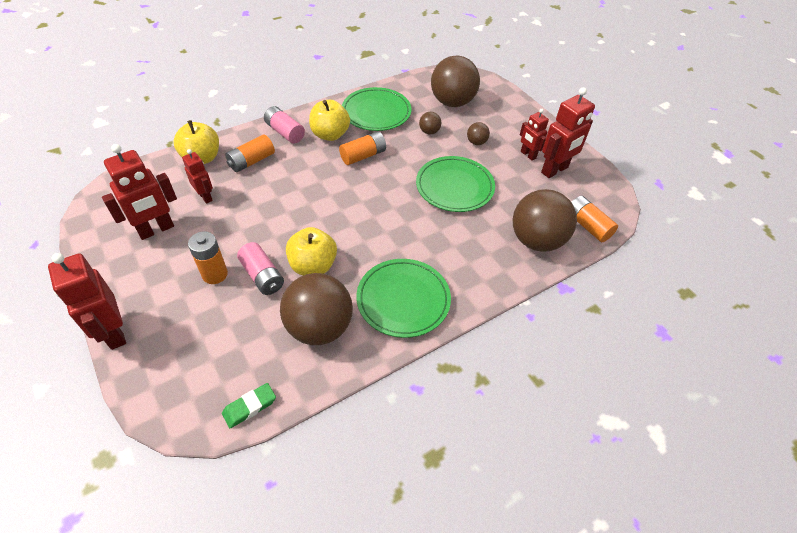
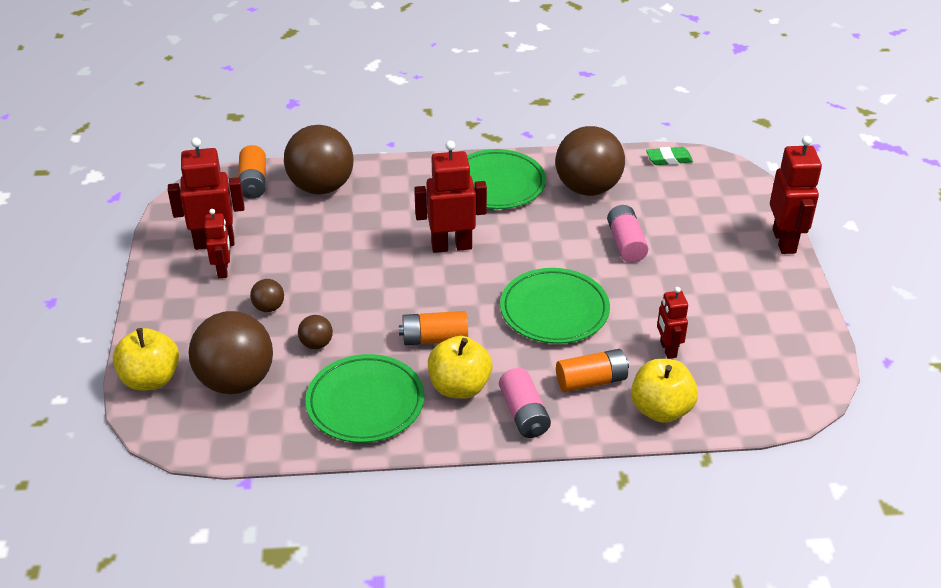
camera: 150 degrees left, 10 degrees down
(156, 230) = (736, 327): red robot -> red robot (451, 246)
(215, 274) = (676, 260): orange battery -> none
(313, 265) = (569, 236): yellow apple -> yellow apple (151, 379)
(454, 187) = (353, 263): green plate -> green plate (554, 310)

